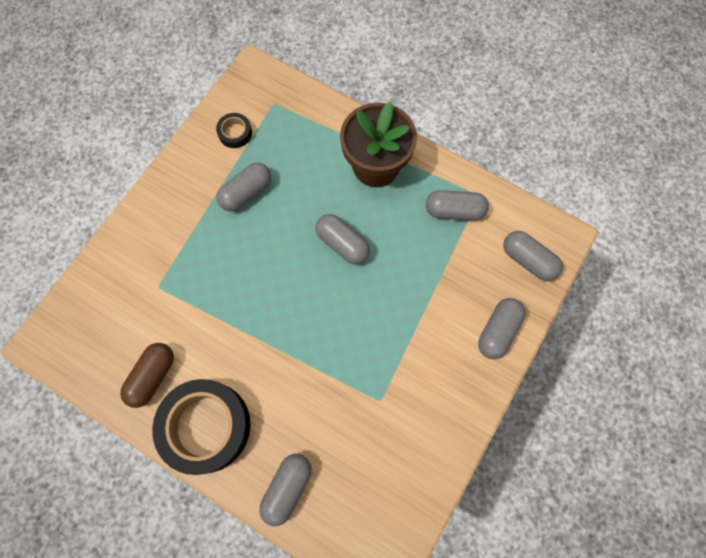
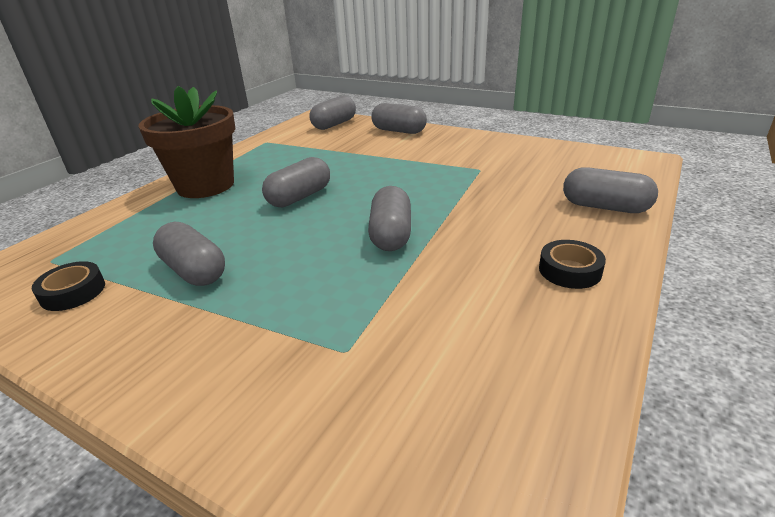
camera: 90 degrees left, 40 degrees down
(152, 376) = (517, 335): brown capsule -> none
(206, 426) = (569, 270): black tape -> black tape, size x0.44
(454, 210) = (277, 149): grey capsule -> grey capsule (391, 234)

